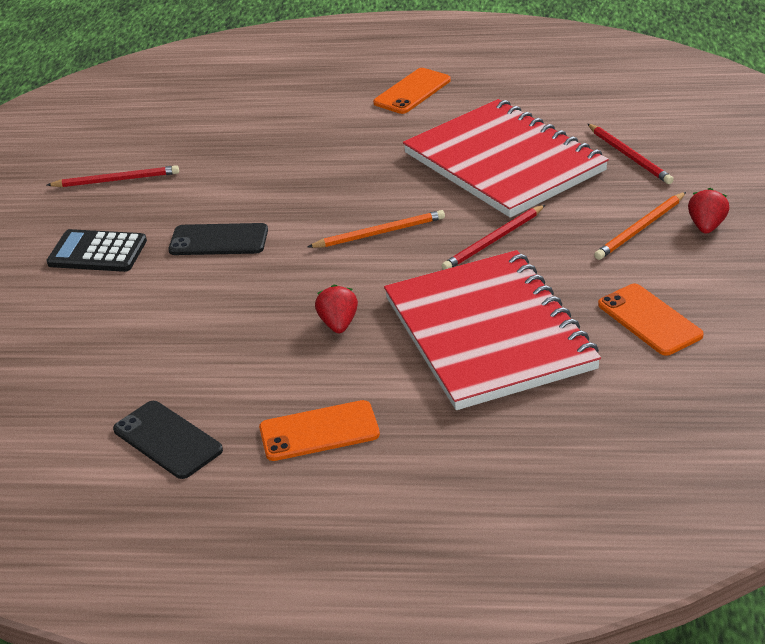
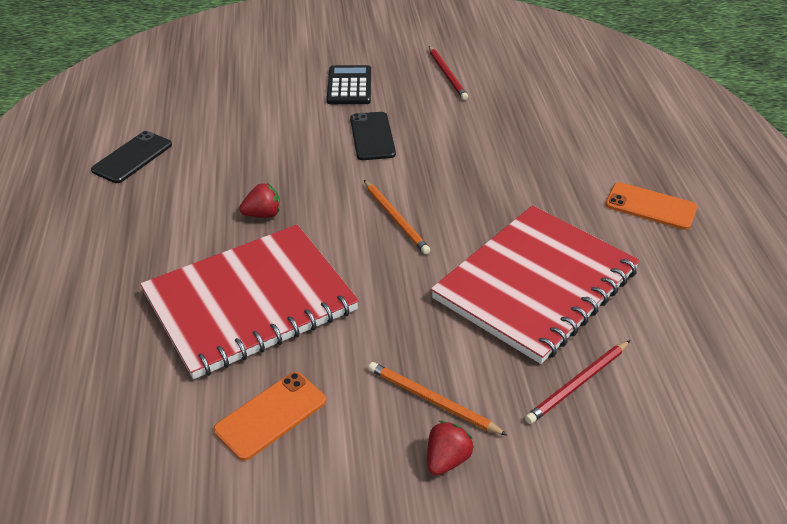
camera: 75 degrees right, 5 degrees up
(319, 431) = (131, 224): orange phone -> none
(493, 241) = (394, 291): red pencil -> none
(706, 226) = (447, 460): red strawberry -> red strawberry turned 60 degrees counterclockwise

